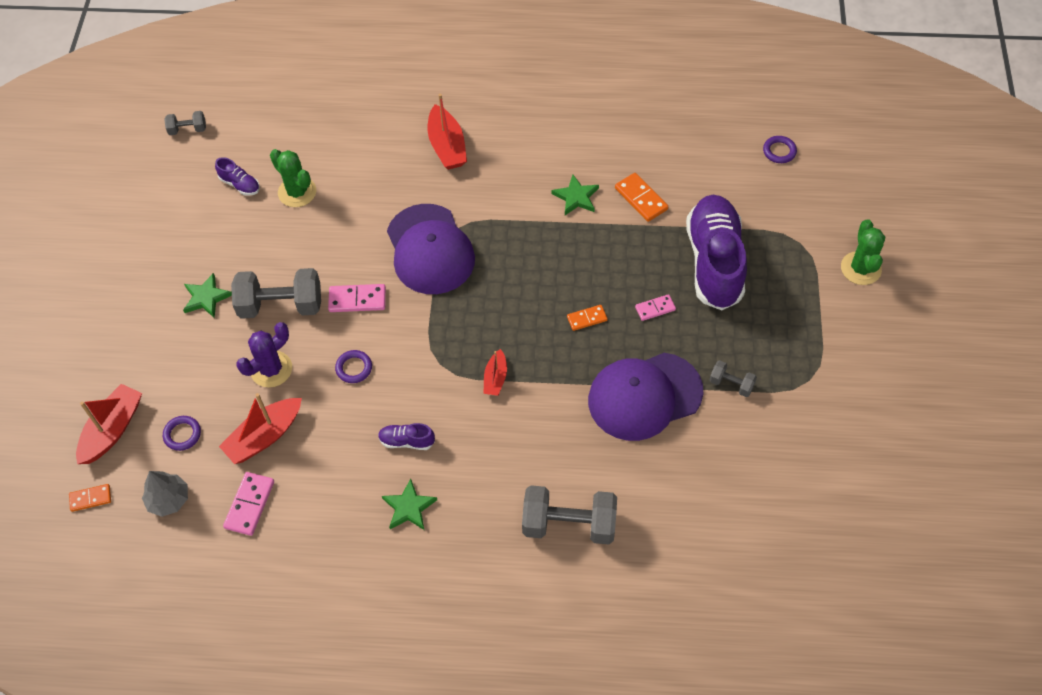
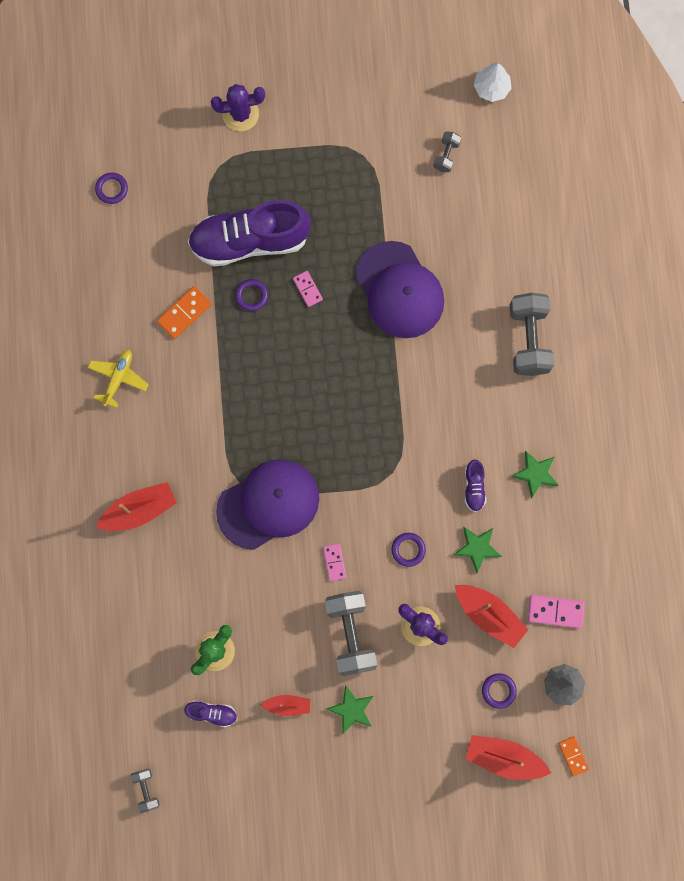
camera: 100 degrees left, 20 degrees up
(240, 184) = (212, 713): purple shoe -> purple shoe turned 75 degrees clockwise
(357, 300) = (334, 562): pink domino -> pink domino, size x0.65
(495, 378) = (400, 420): red boat -> red boat (287, 705)
(576, 197) = (189, 374): green star -> green star (477, 548)
(580, 140) = (118, 378): none -> yellow plane
(587, 319) = (326, 348): orange domino -> none
(653, 257) = (251, 296): none -> purple ring
(731, 384) = (376, 219): grey dumbbell -> grey dumbbell (446, 155)
(860, 268) = (240, 114): green cactus -> purple cactus
(893, 530) = (491, 88): none -> white tree

